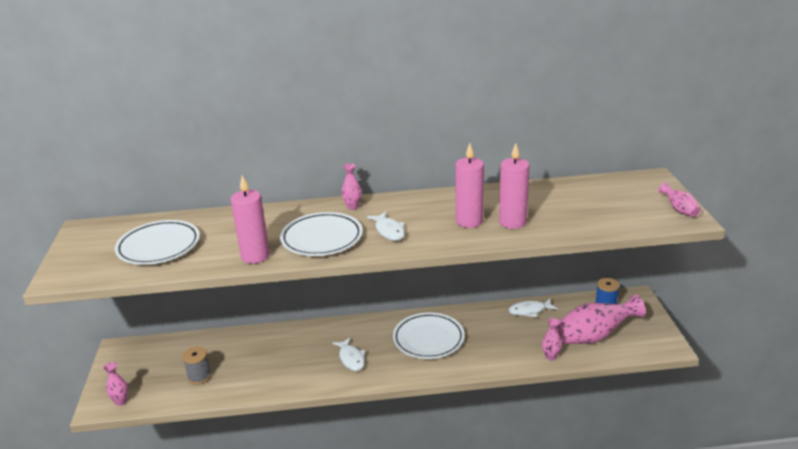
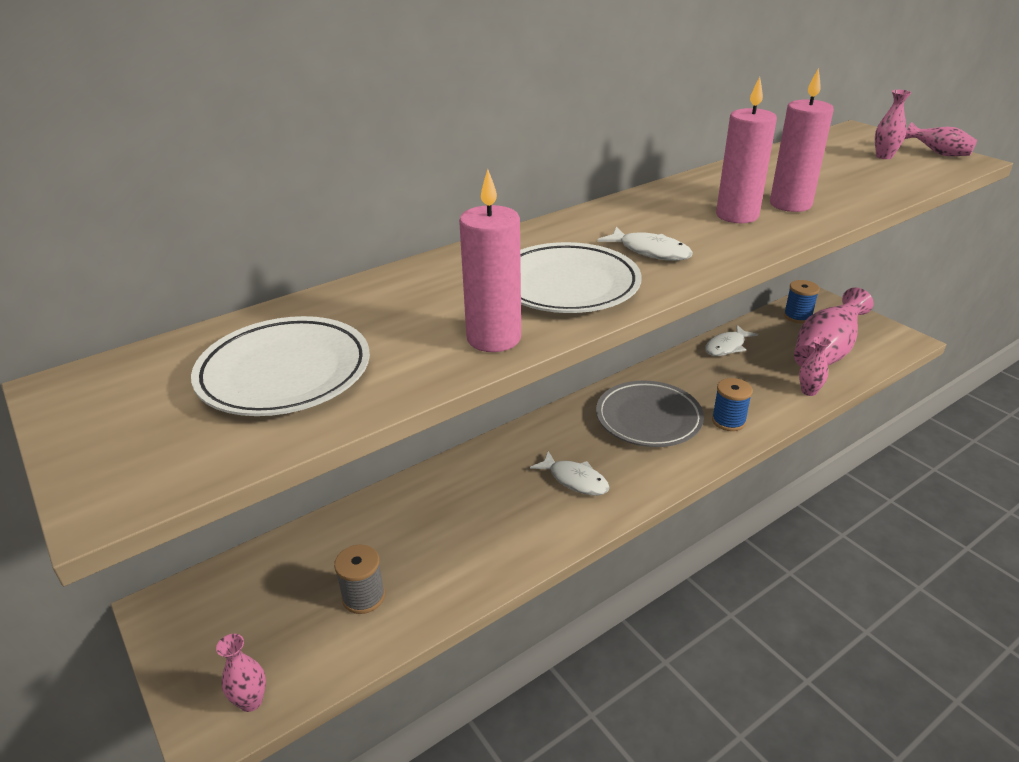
camera: 30 degrees left, 5 degrees up
(352, 207) = (549, 234): pink vase -> pink vase (884, 156)
(428, 339) = (648, 419): white plate -> grey plate
(475, 357) = (728, 421): none -> blue spool

